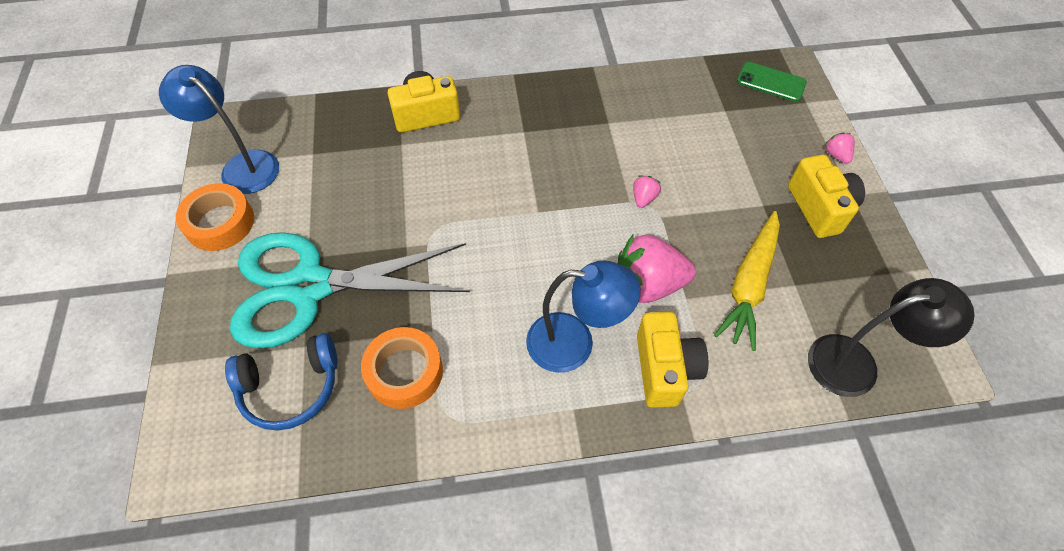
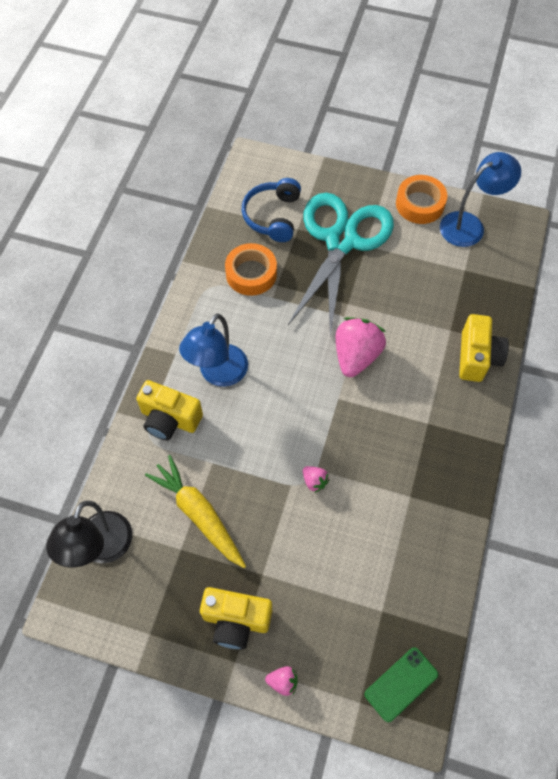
camera: 115 degrees right, 5 degrees up
(648, 285) = (236, 442): pink strawberry -> pink strawberry (356, 356)

